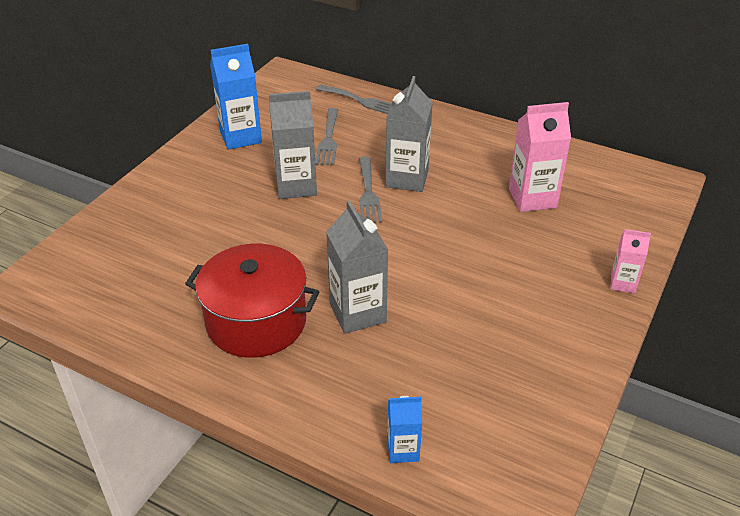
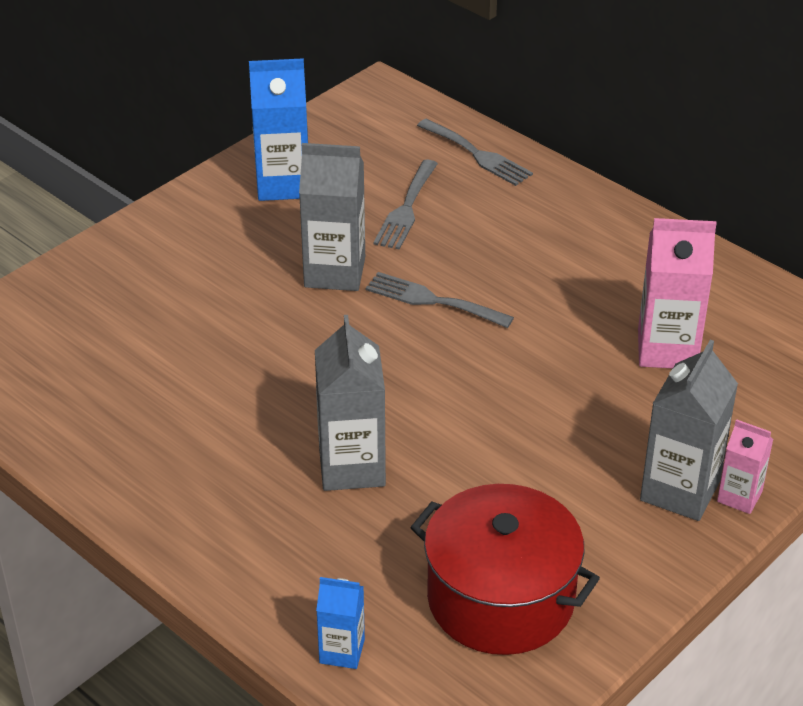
camera: 15 degrees right, 0 degrees up
(256, 321) = (216, 452): red pot -> red pot (500, 599)
(368, 193) = (432, 300): grey fork -> grey fork turned 105 degrees clockwise
(407, 179) = (496, 288): grey carton -> grey carton (680, 490)

